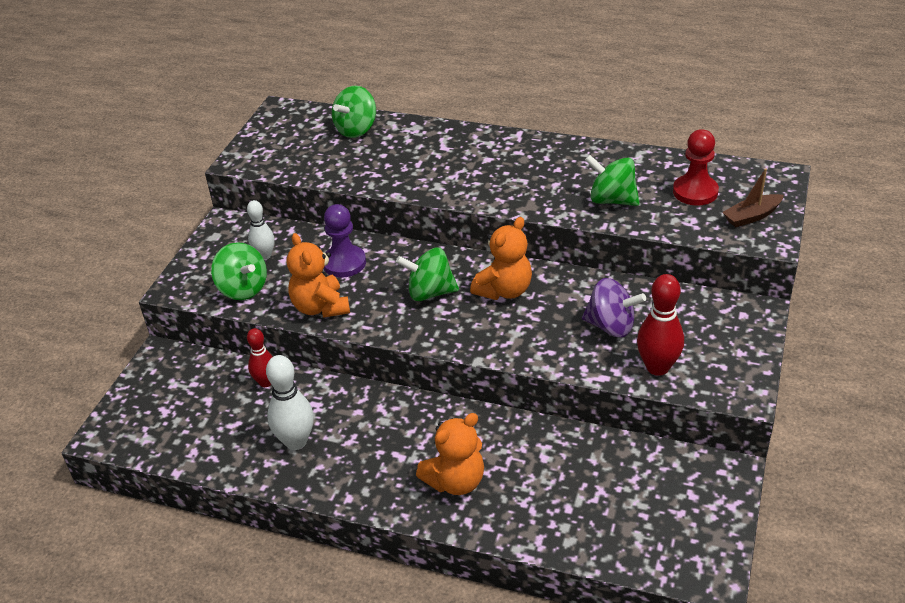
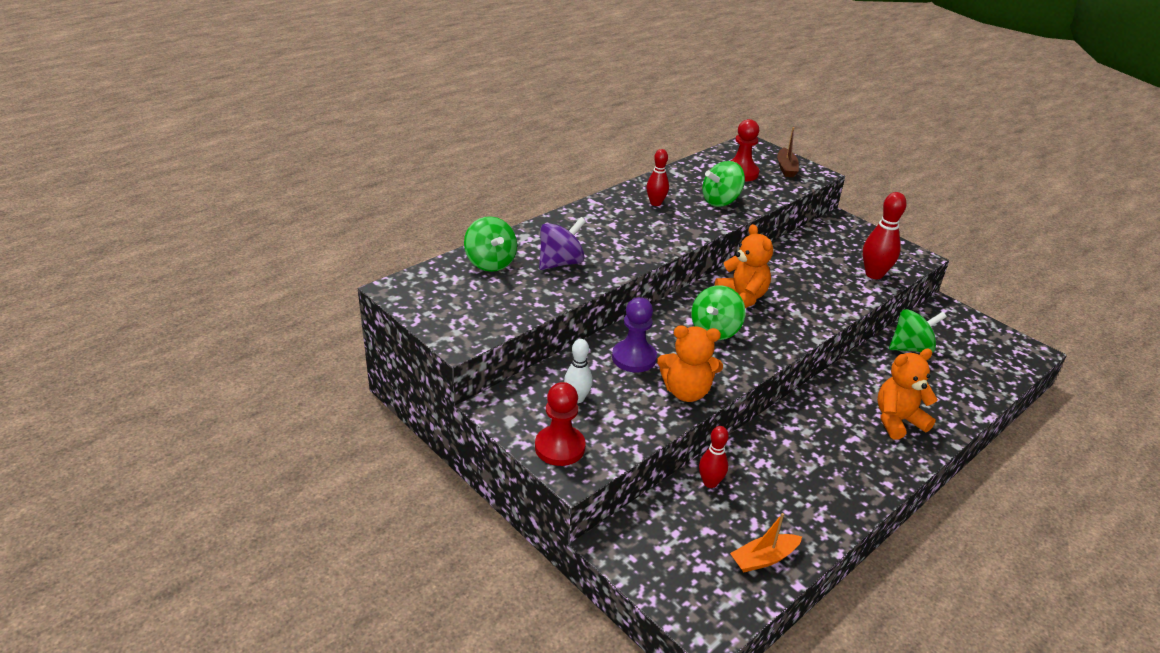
camera: 65 degrees left, 5 degrees down
(194, 442) = (763, 559): none -> orange boat
(199, 270) = (560, 447): none -> red pawn
(243, 289) = (617, 428): green spinning top -> green spinning top (911, 348)
(296, 441) = (802, 490): white bowling pin -> none
(455, 481) = (897, 421): orange teddy bear -> orange teddy bear turned 105 degrees counterclockwise
(557, 166) = (655, 203): none -> red bowling pin
(611, 326) = (818, 273): purple spinning top -> purple spinning top (561, 263)

